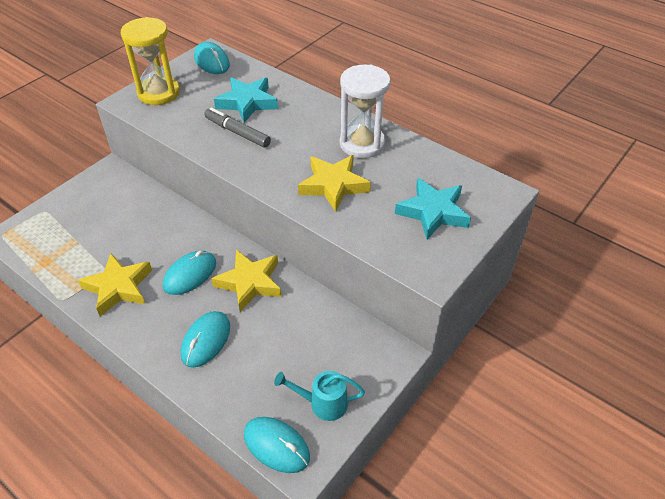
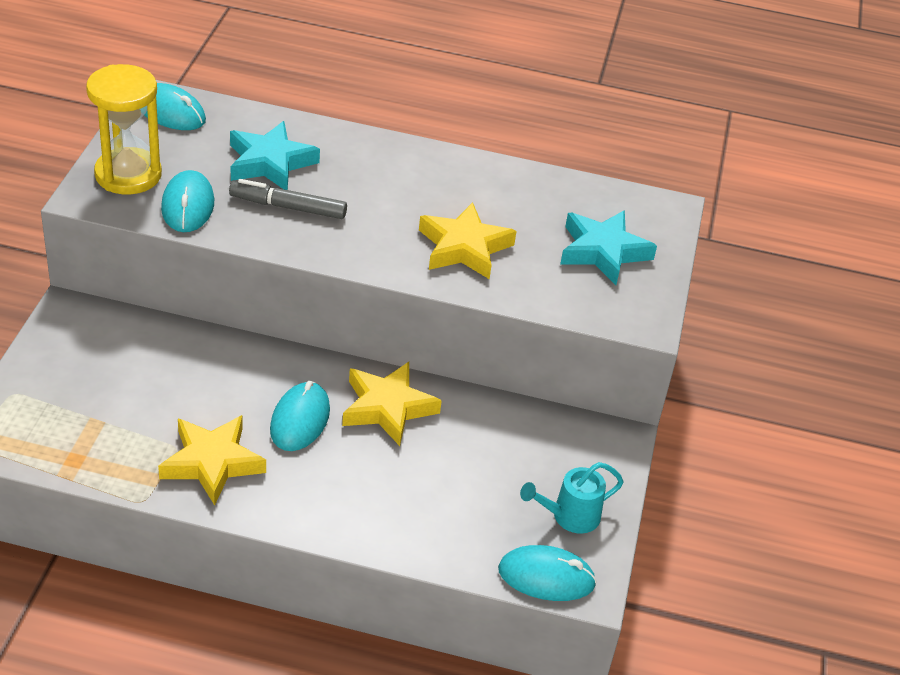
camera: 30 degrees left, 5 degrees down
(206, 340) = (380, 492): turquoise mouse -> turquoise mouse (188, 205)
(362, 144) = (464, 186): white hourglass -> none

